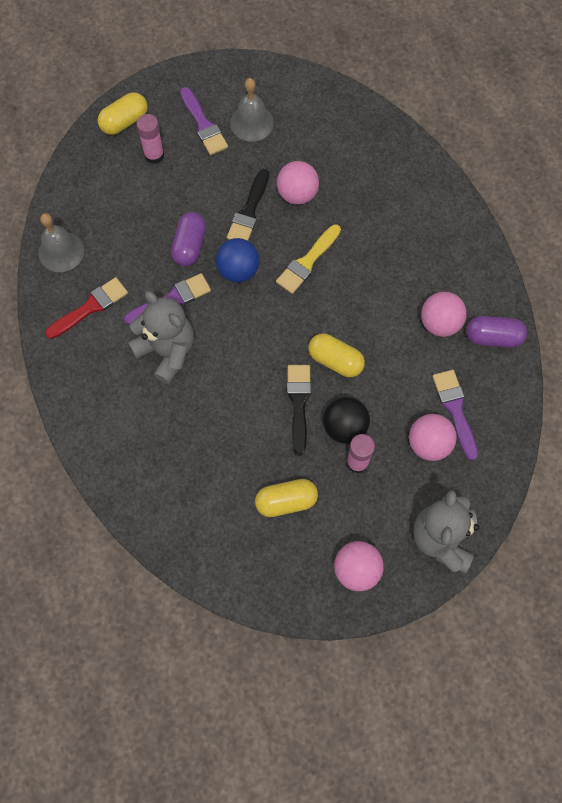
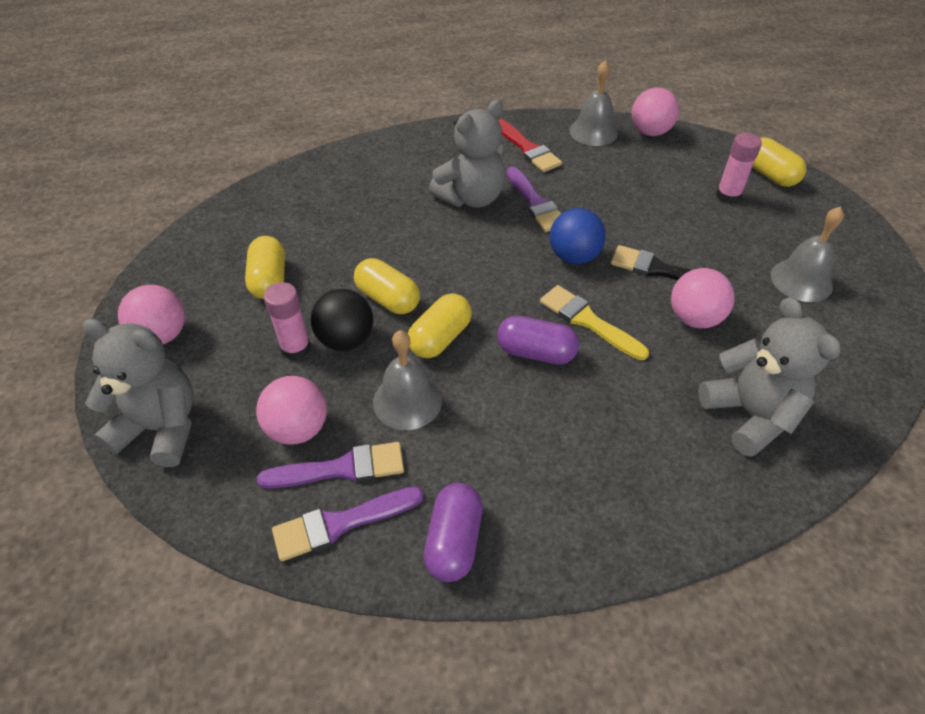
camera: 95 degrees right, 20 degrees down
(190, 246) = (606, 219): purple capsule -> purple capsule (536, 352)
(204, 125) = (784, 236): purple brush -> purple brush (341, 523)
(299, 403) = (388, 299): black brush -> yellow capsule
(378, 173) = (750, 415): none -> grey teddy bear
(395, 376) = (407, 401): none -> grey bell
(440, 323) = (485, 466): pink ball -> pink ball (650, 132)

